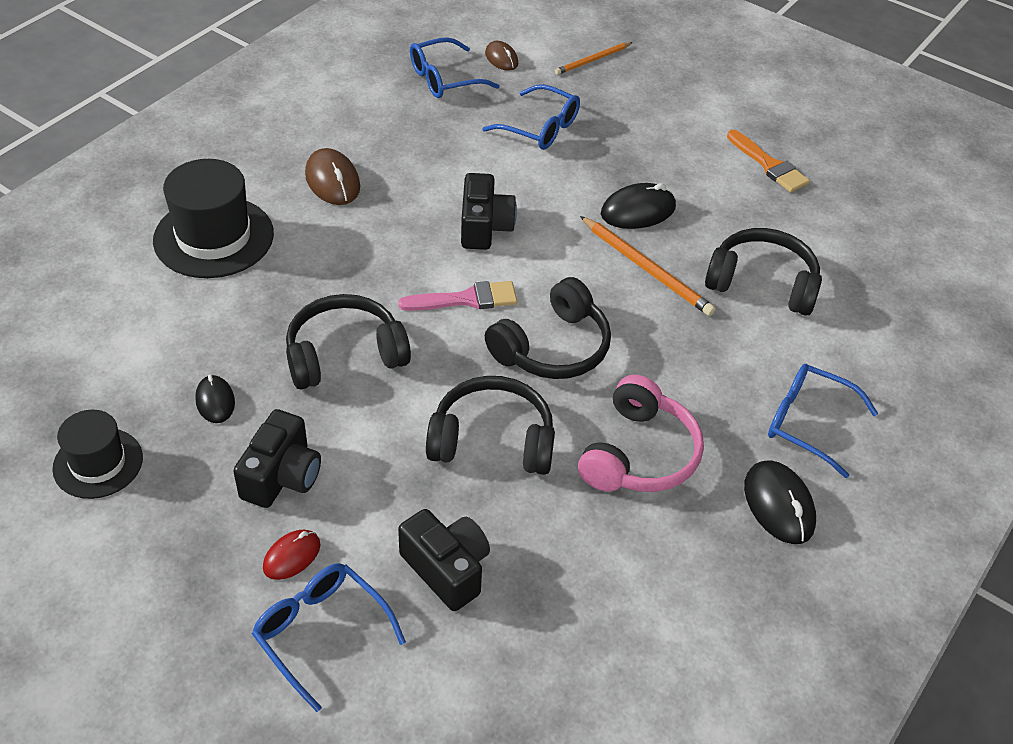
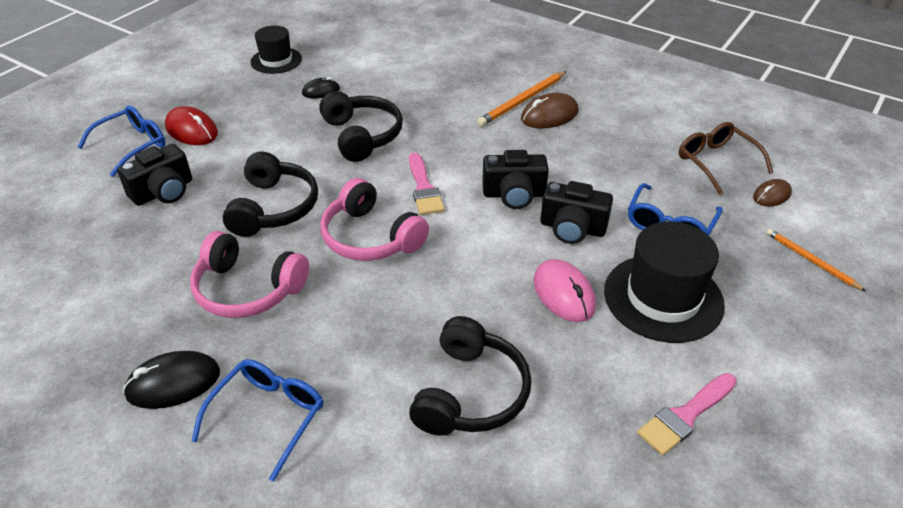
camera: 90 degrees right, 5 degrees down
(213, 237) = (473, 74): black hat -> black hat (663, 298)
(282, 476) = (255, 121): black camera -> black camera (572, 228)
(292, 556) = (192, 130): red mouse -> red mouse, size x1.58
(445, 79) = (717, 163): blue glasses -> brown glasses
(553, 348) = (370, 237): black headphones -> pink headphones
(638, 211) = (563, 294): black mouse -> pink mouse
(646, 269) = (478, 299): orange pencil -> orange pencil (522, 101)
(769, 165) = (685, 416): orange brush -> pink brush

